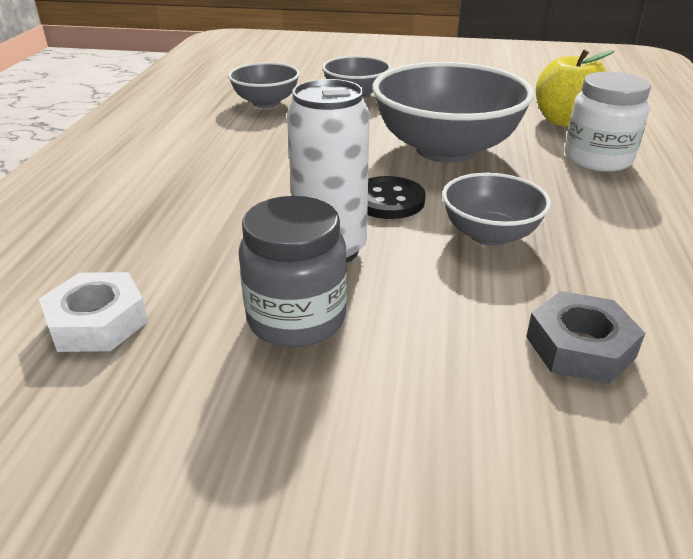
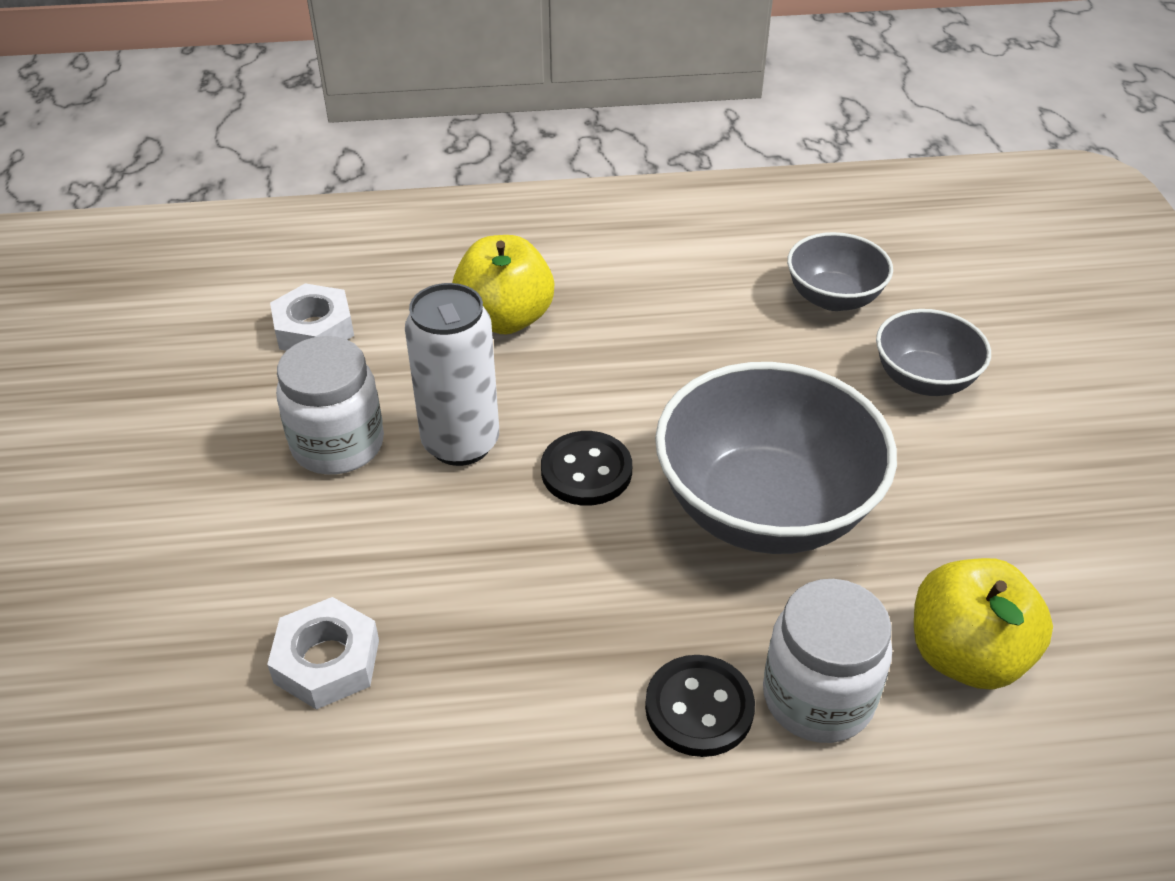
camera: 75 degrees right, 10 degrees up
(184, 211) = (505, 319): none -> yellow apple
(296, 319) = (338, 445): grey jar -> white jar
(489, 235) = (532, 574): grey bowl -> none
(580, 347) = (327, 661): grey nut -> white nut
(610, 192) = (699, 708): none -> black button

